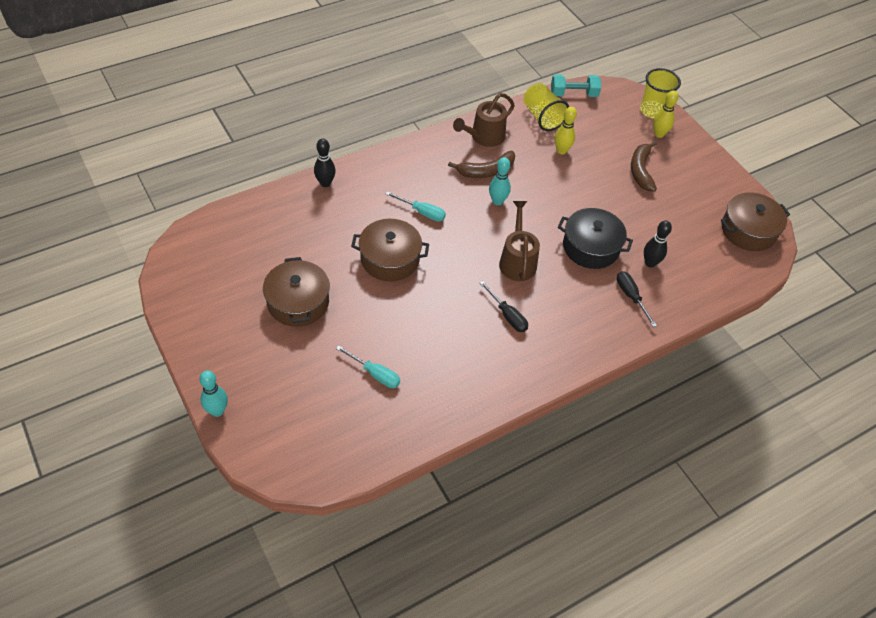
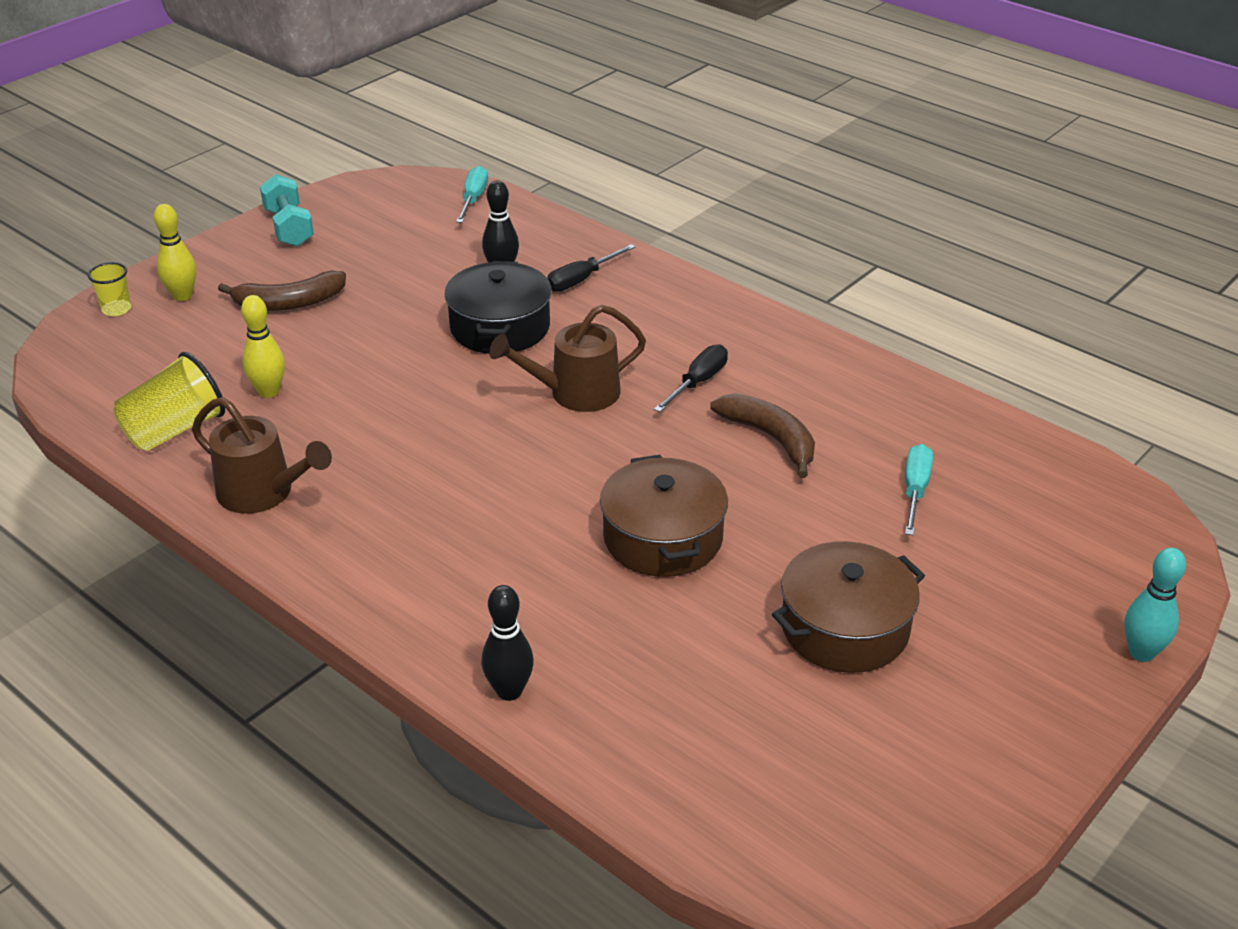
camera: 105 degrees left, 15 degrees down
(422, 212) = (521, 526): turquoise screwdriver -> turquoise screwdriver (473, 199)
(486, 171) = (365, 470): brown banana -> brown banana (770, 438)
(497, 201) = (442, 441): turquoise bowling pin -> none
(573, 94) = (87, 403): turquoise dumbbell -> turquoise dumbbell (289, 228)
(652, 111) = (116, 309): yellow cup -> yellow cup, size x0.56
(748, 231) = (385, 200): brown pot -> none

